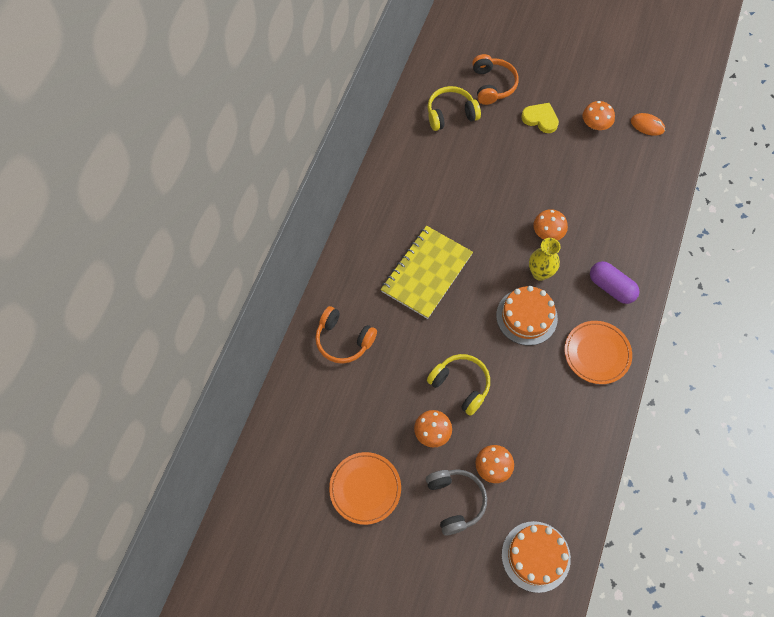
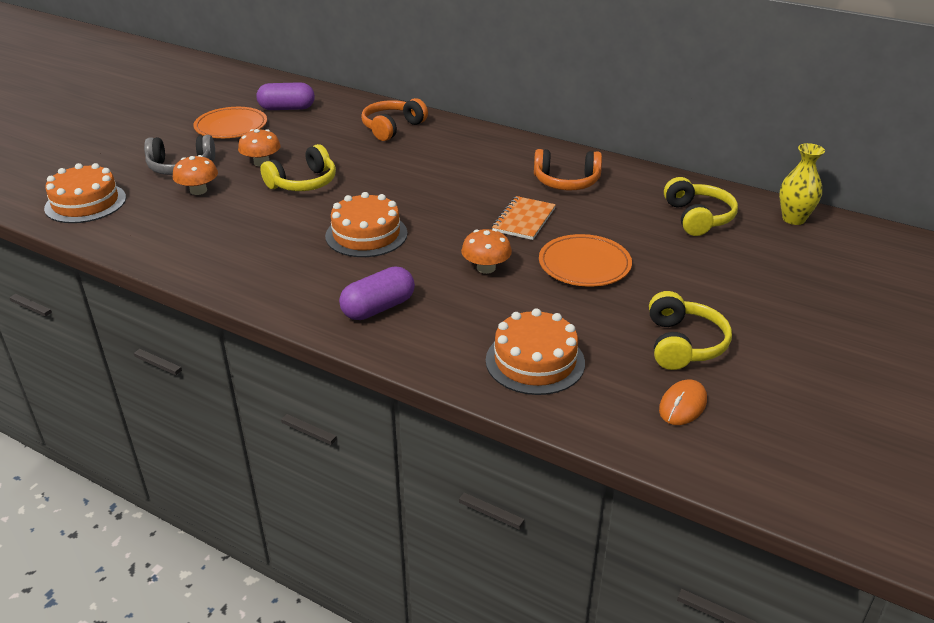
camera: 100 degrees right, 30 degrees down
(315, 448) = (287, 108): none -> purple capsule
(426, 273) = (454, 177): yellow notebook -> none
(480, 217) = (524, 220): none -> orange notebook
(492, 85) = (756, 256): orange headphones -> orange headphones (566, 182)
(540, 119) = (692, 290): yellow heart -> none
(540, 273) = (425, 253): yellow vase -> yellow vase (793, 219)
(595, 124) = (683, 344): orange mushroom -> yellow headphones
(597, 353) = (287, 279): orange plate -> orange plate (584, 264)
(634, 195) = (535, 361): none -> orange cake

